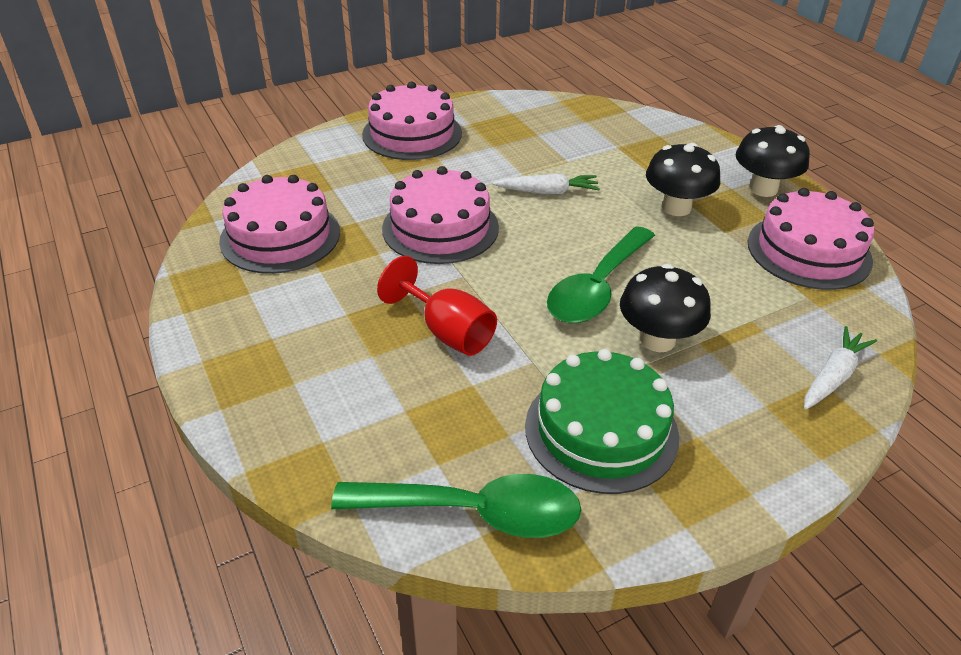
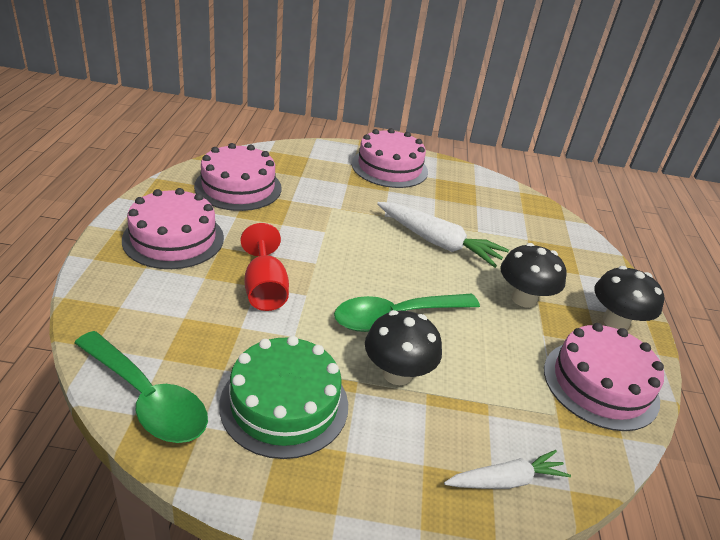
camera: 30 degrees right, 5 degrees down
(440, 228) = (337, 228): pink cake -> pink cake (173, 238)
(548, 192) = (438, 242): white carrot -> white carrot, size x1.63

